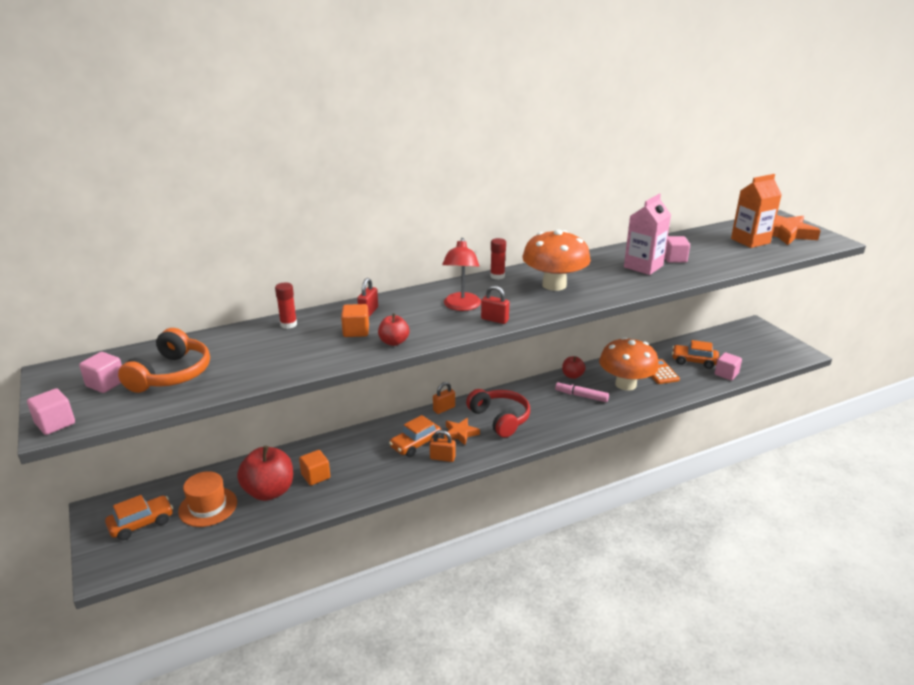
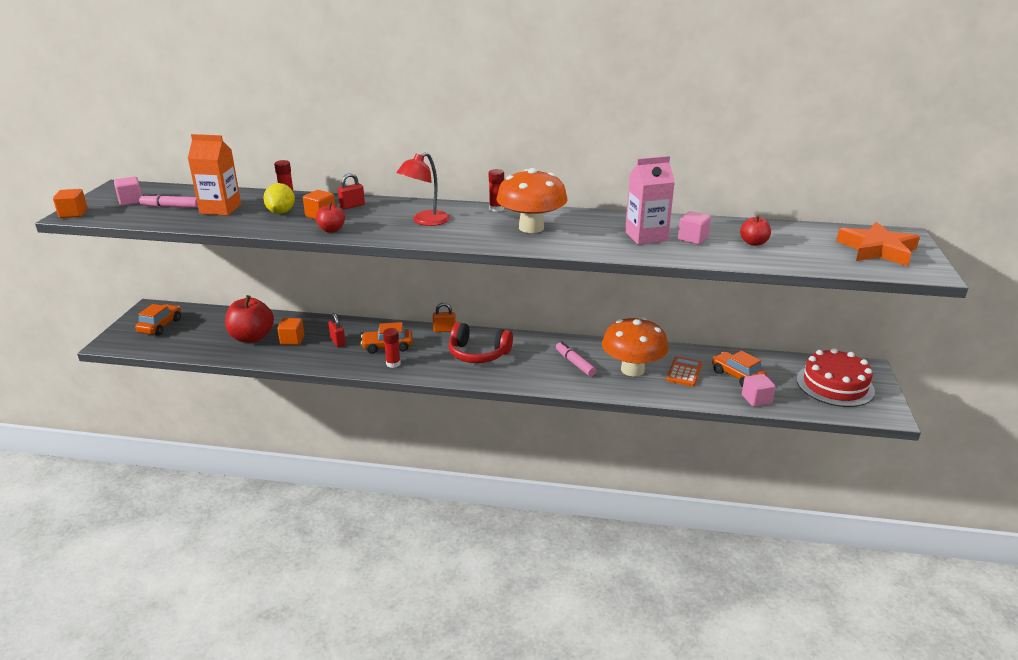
camera: 35 degrees right, 0 degrees up
(55, 423) = (73, 214): pink cube -> orange cube
(141, 523) = (160, 326): orange car -> orange car turned 75 degrees counterclockwise
(171, 374) = (171, 207): orange headphones -> pink marker
(208, 506) = (206, 331): orange hat -> none
(309, 340) = (281, 212): none -> yellow lemon
(442, 458) = (393, 363): orange padlock -> red glue stick
(460, 433) = (431, 352): orange star -> none
(494, 319) = (432, 237): red padlock -> red padlock (338, 341)
(500, 419) = (478, 354): red headphones -> red headphones turned 105 degrees clockwise
(572, 376) = (591, 345): red apple -> red apple (753, 243)
(750, 241) = (816, 246): orange carton -> orange carton (220, 209)
(753, 344) = (835, 385): none -> red cake

